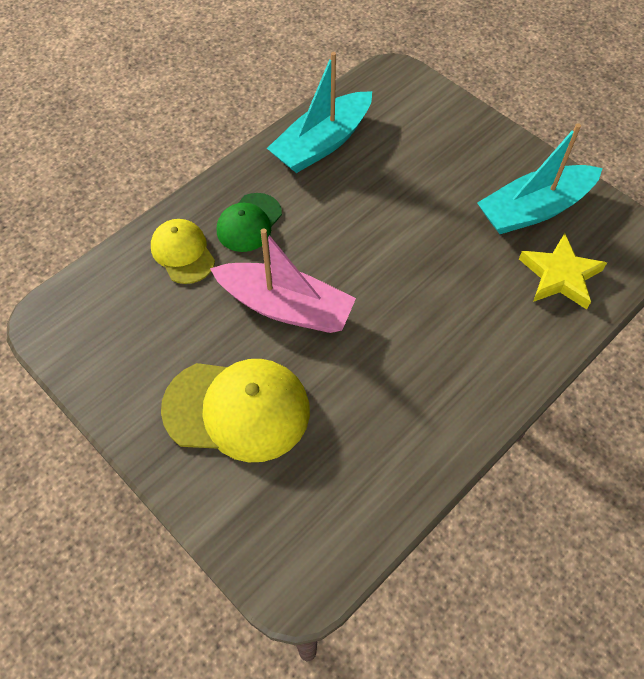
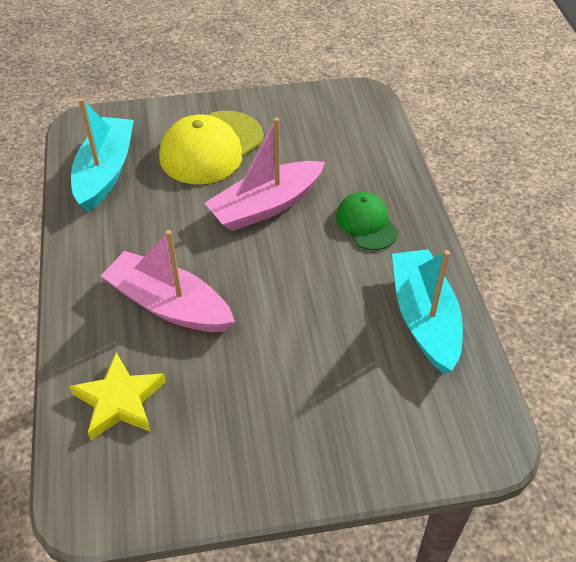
camera: 125 degrees right, 10 degrees down
(183, 253) = (367, 175): yellow cap -> none
(455, 305) = (169, 305): none -> pink boat
(534, 209) = (203, 438): turquoise boat -> turquoise boat (105, 172)

